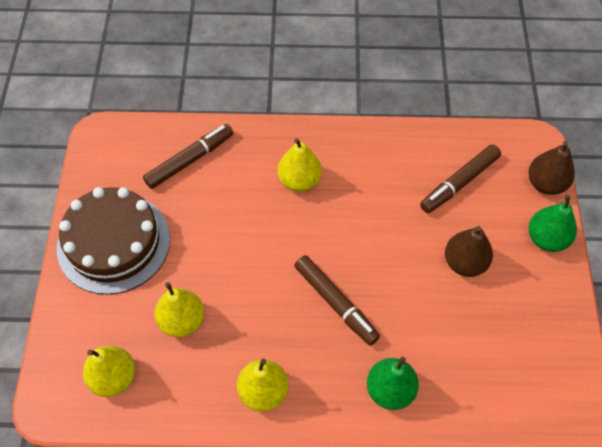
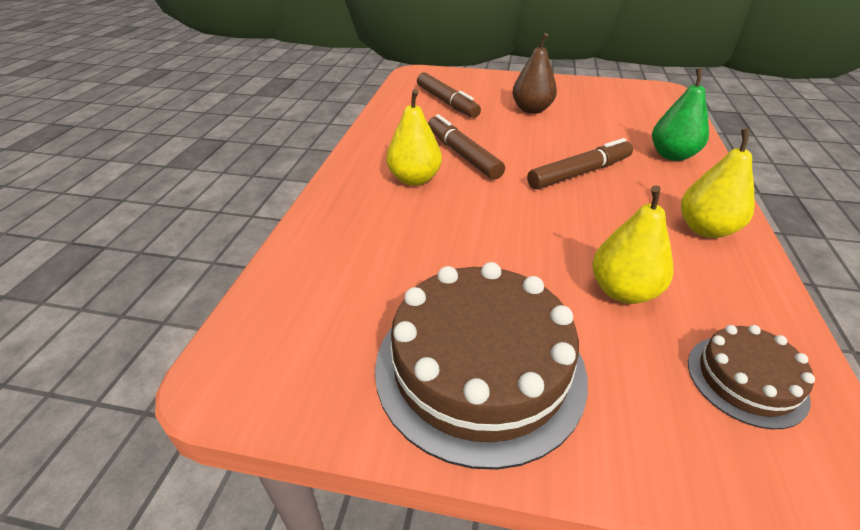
camera: 80 degrees left, 20 degrees down
(113, 378) = (746, 379): yellow pear -> brown cake
(190, 160) = (342, 264): brown marker -> brown marker (462, 155)
(545, 183) = (458, 74): brown pear -> none
(546, 239) = (510, 80): green pear -> none

